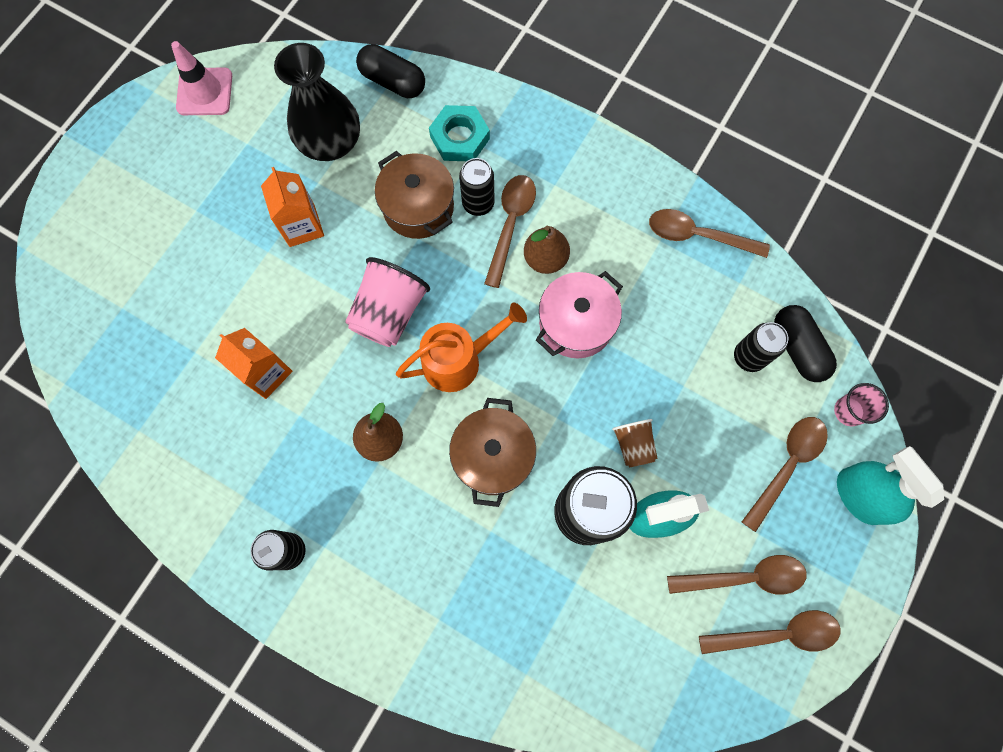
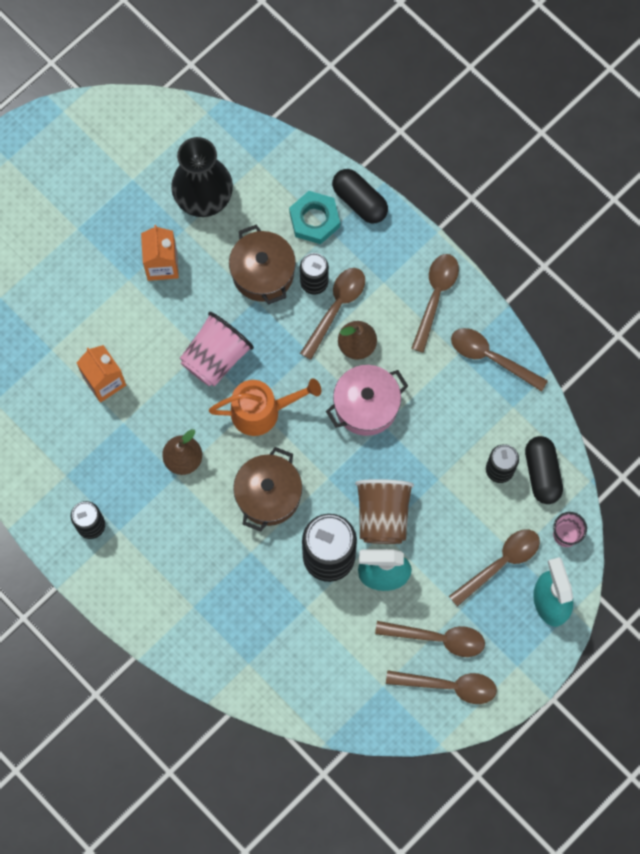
camera: 15 degrees right, 0 degrees up
(204, 92) = (107, 123): pink traffic cone -> none
(393, 81) = (270, 153): black capsule -> black capsule (359, 201)
(616, 186) = (435, 297): none -> brown spoon
(633, 445) = (382, 515): brown cup -> brown cup, size x1.75

